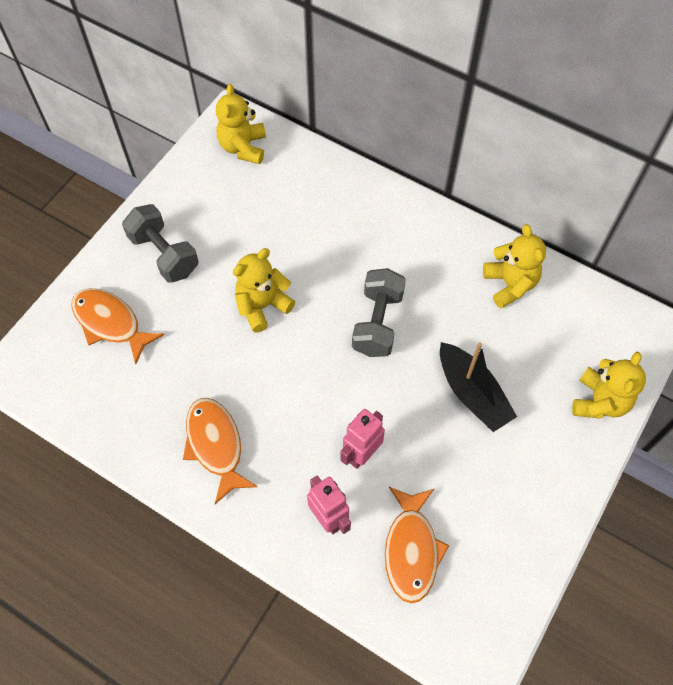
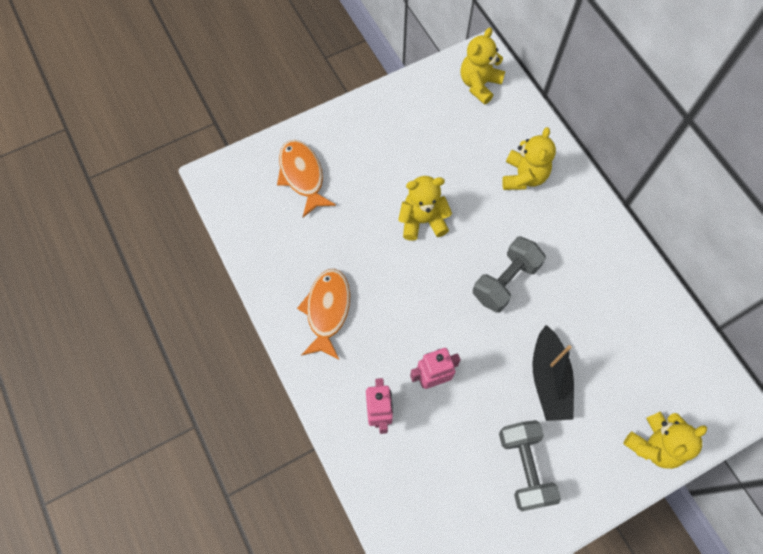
camera: 30 degrees right, 5 degrees up
(164, 254) = (370, 142): grey dumbbell -> grey dumbbell (524, 467)
(411, 549) = (428, 474): orange fish -> none
(510, 284) = (634, 306): yellow teddy bear -> yellow teddy bear (523, 176)

